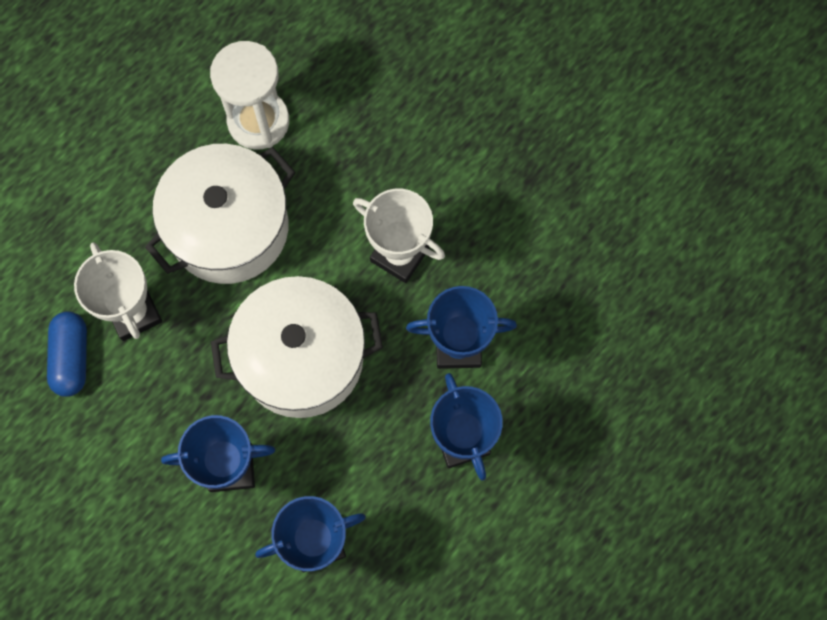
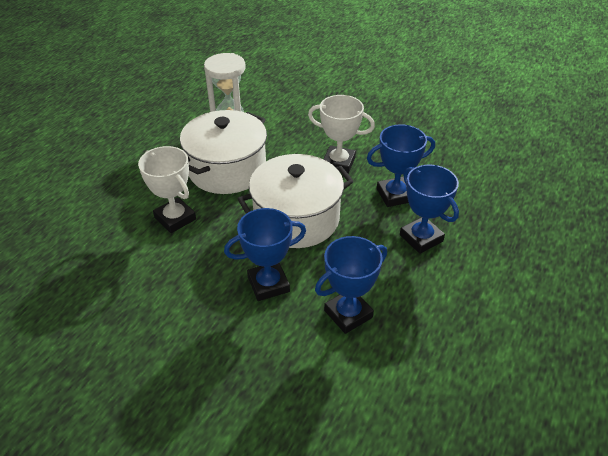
camera: 15 degrees left, 30 degrees down
(72, 358) = (135, 249): blue capsule -> none

